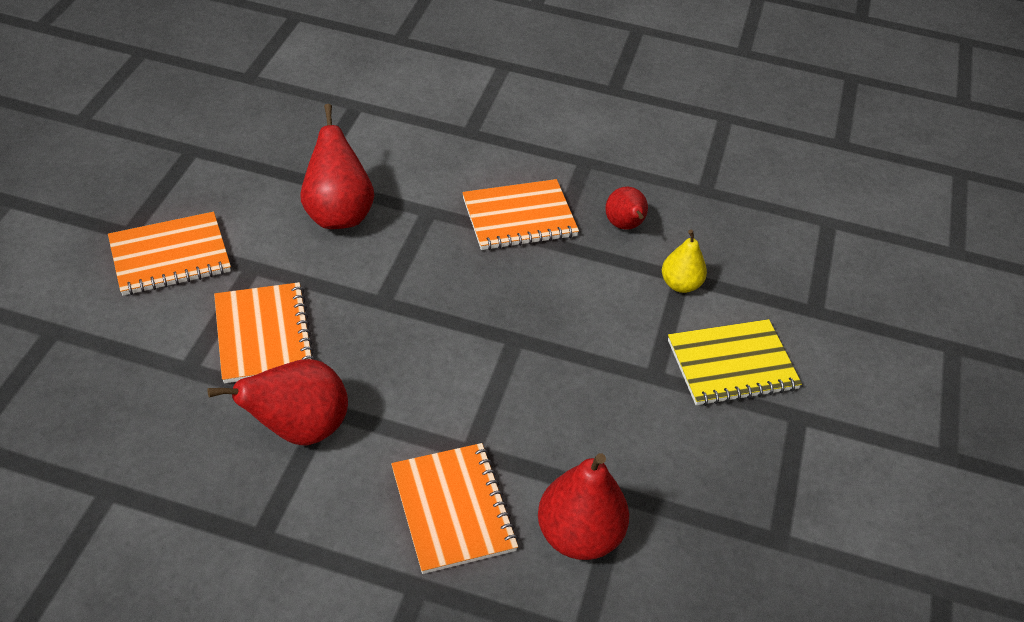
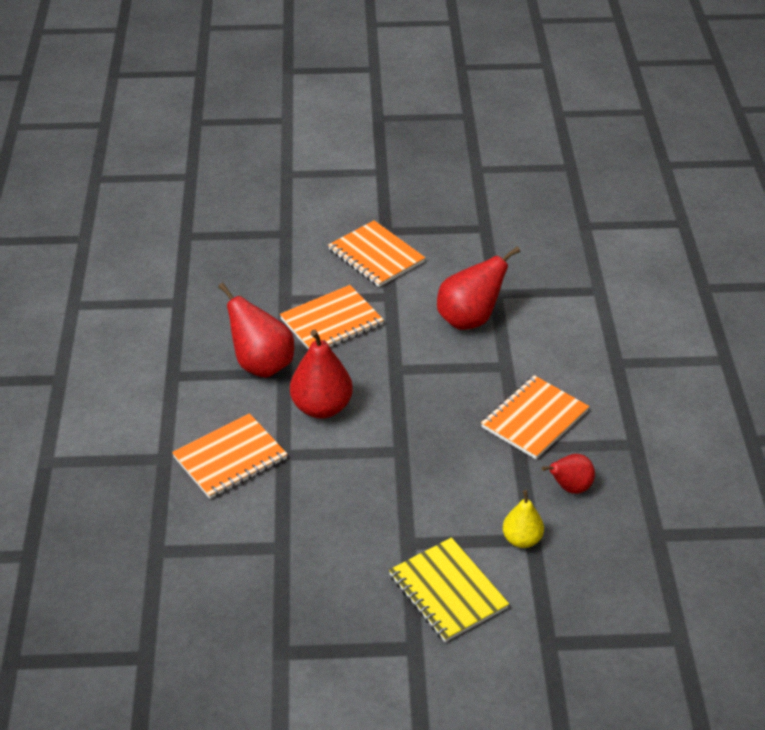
camera: 75 degrees right, 5 degrees down
(519, 217) = (534, 419): orange notebook -> orange notebook turned 75 degrees clockwise
(579, 535) = (236, 530): red pear -> red pear (321, 407)

